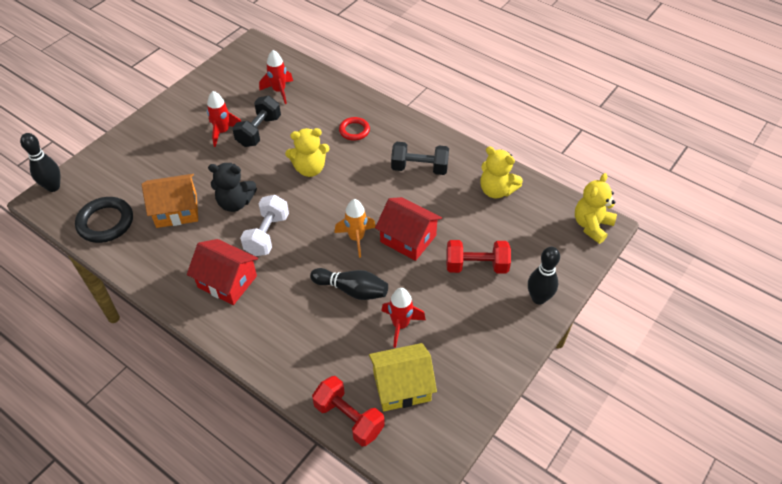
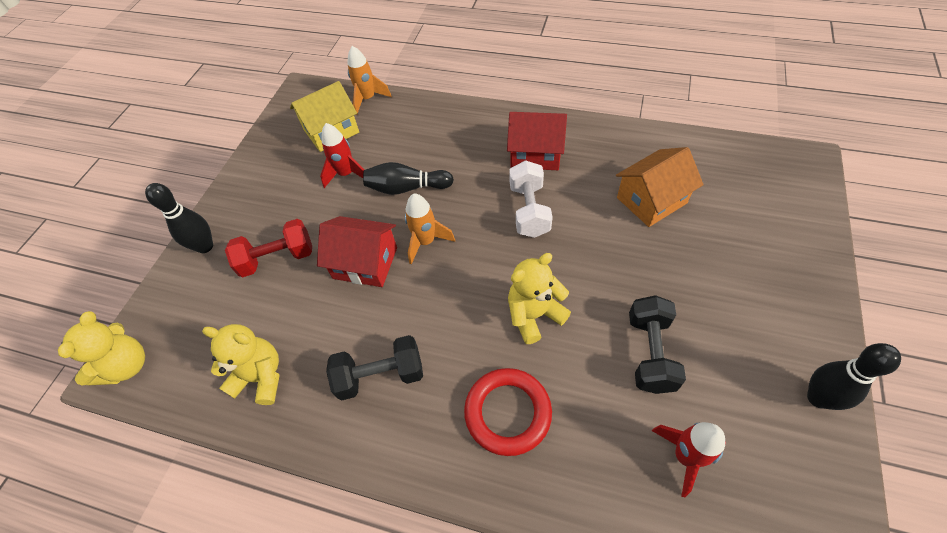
camera: 165 degrees right, 5 degrees up
(53, 187) = (816, 176): black bowling pin -> black bowling pin (818, 398)
(105, 222) = (712, 162): black ring -> none
(223, 132) = (700, 330): red rocket -> none
(235, 203) = (593, 233): black teddy bear -> none
(349, 418) = (368, 99): red dumbbell -> orange rocket
(354, 130) = (507, 412): red ring -> red ring, size x1.64

